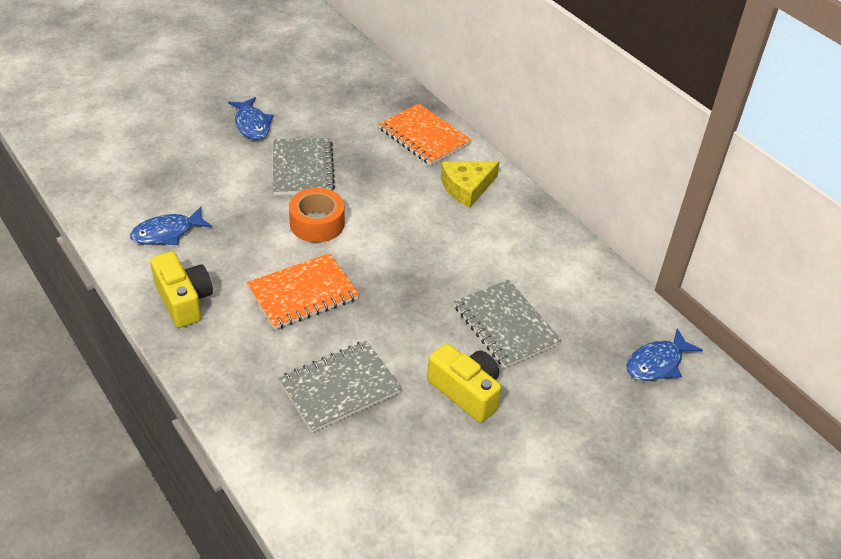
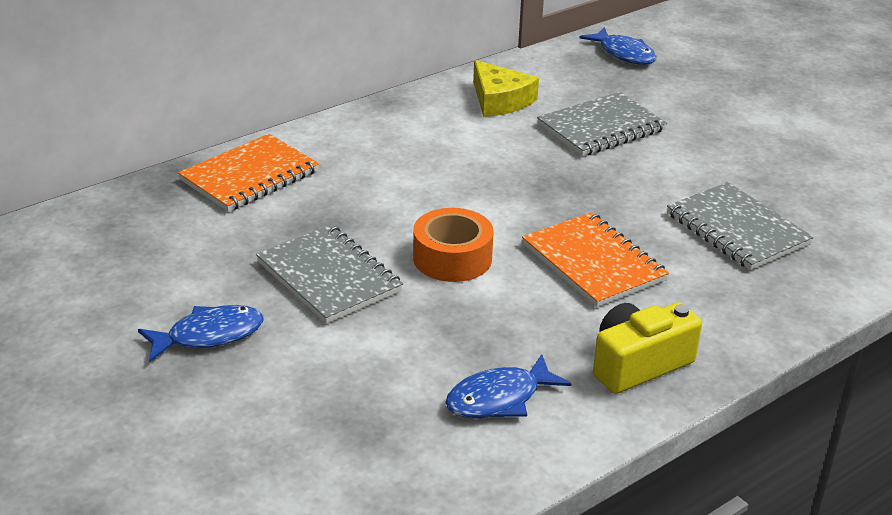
camera: 90 degrees left, 10 degrees down
(167, 233) = (499, 398): blue fish -> blue fish turned 90 degrees clockwise
(302, 169) = (329, 277): grey notebook -> grey notebook turned 60 degrees clockwise
(466, 391) = (706, 152): yellow camera -> none
(467, 187) = (362, 146): yellow cheese -> yellow cheese (500, 100)

